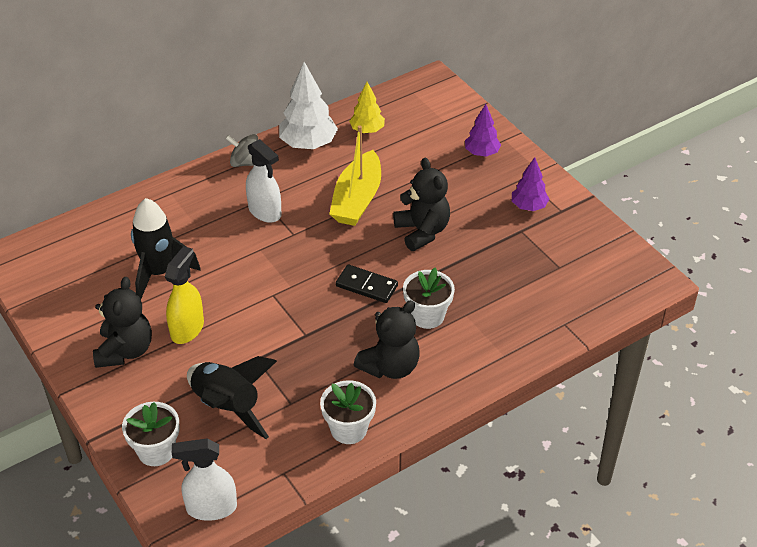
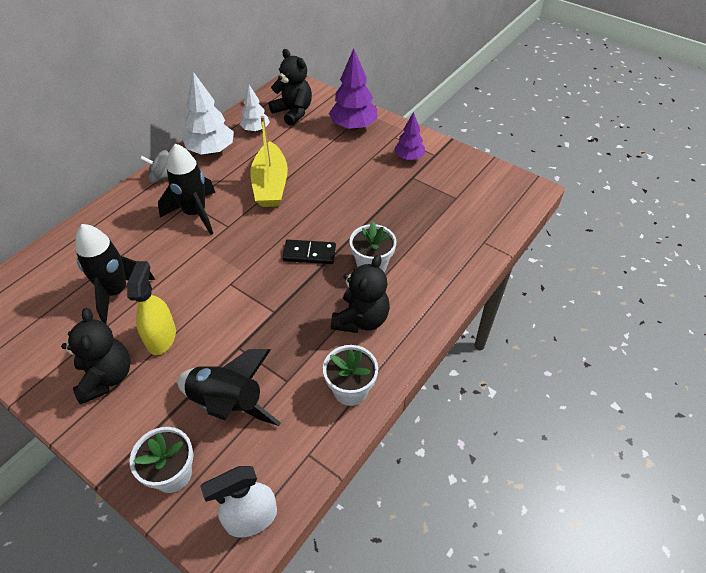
camera: 20 degrees left, 5 degrees up
(265, 212) = (195, 213): white spray bottle -> black rocket
(367, 130) = (255, 129): yellow tree -> white tree
(422, 231) = (335, 197): black teddy bear -> black teddy bear (293, 112)
(481, 153) = (353, 126): purple tree -> purple tree, size x1.64

